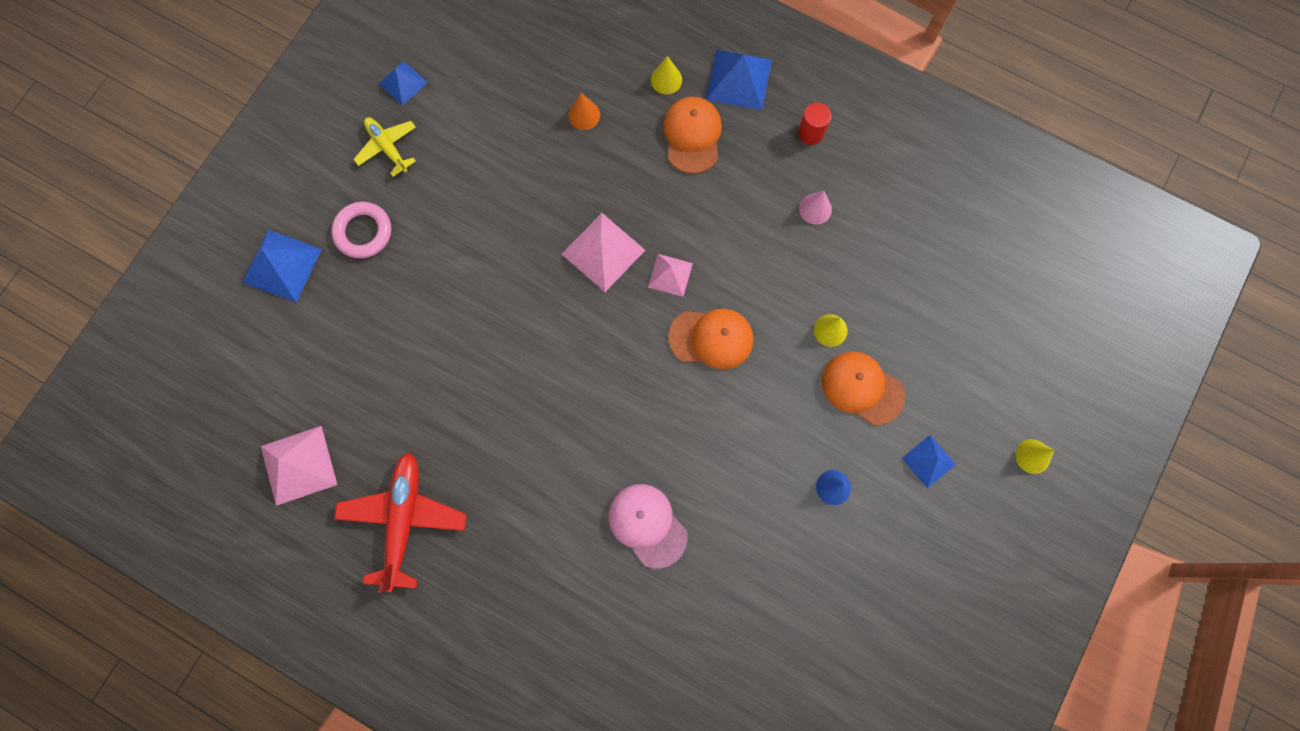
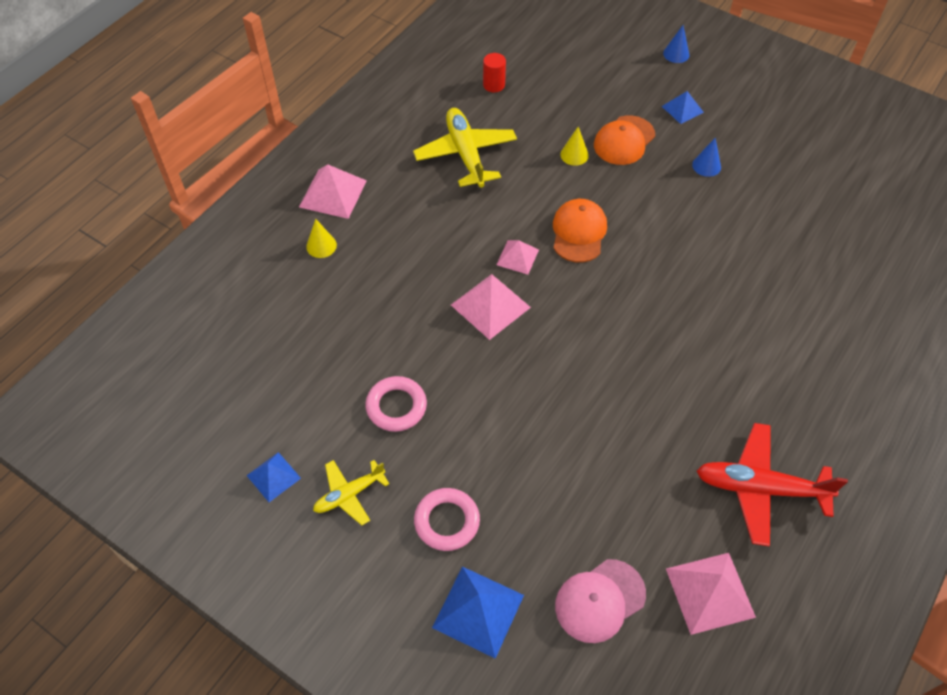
camera: 85 degrees left, 20 degrees down
(479, 175) = (396, 406): none -> pink ring
(584, 115) = (345, 312): orange cone -> none
(647, 525) = (748, 290): pink cap -> pink cap (599, 600)
(692, 136) = (383, 231): orange cap -> none
(738, 79) = (333, 193): blue pyramid -> pink pyramid
(810, 133) = (394, 150): red cylinder -> red cylinder (494, 85)
(815, 209) = (465, 154): pink cone -> yellow plane
(1032, 456) = (676, 54): yellow cone -> blue cone

